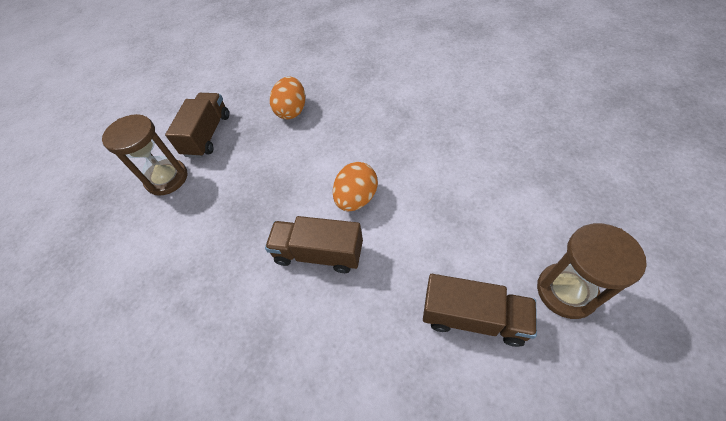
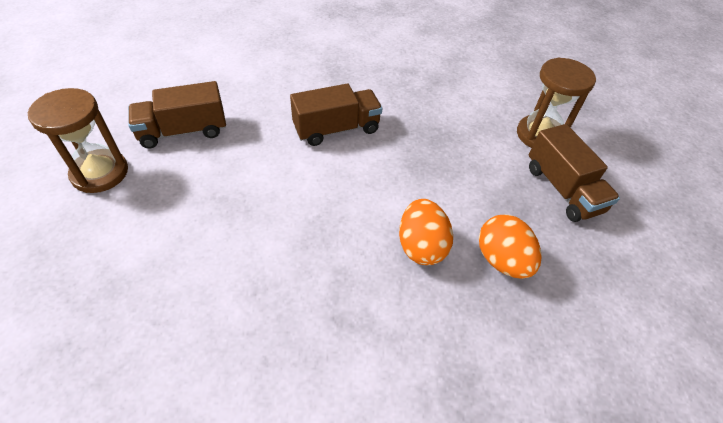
camera: 140 degrees right, 5 degrees down
(356, 198) = (333, 182): orange egg -> orange egg (421, 246)

